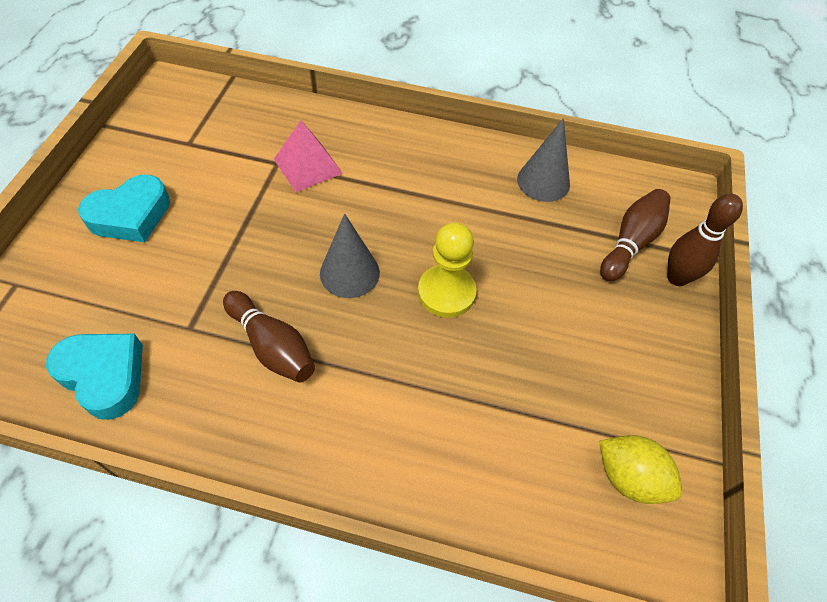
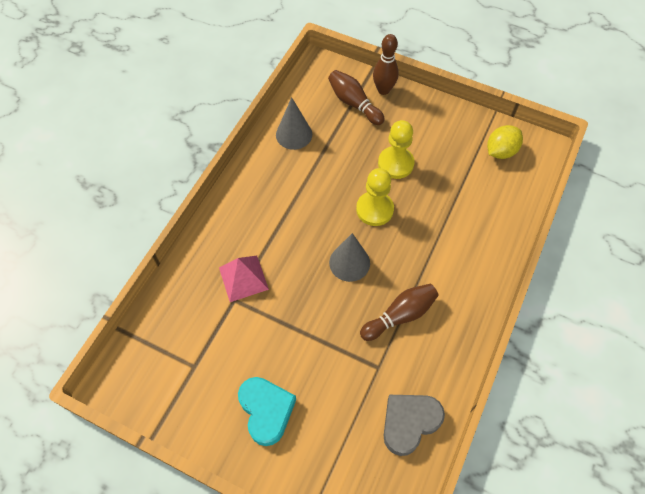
camera: 75 degrees left, 5 degrees up
(104, 376) = (409, 423): turquoise heart -> grey heart
(539, 310) = (395, 163): none -> yellow pawn

